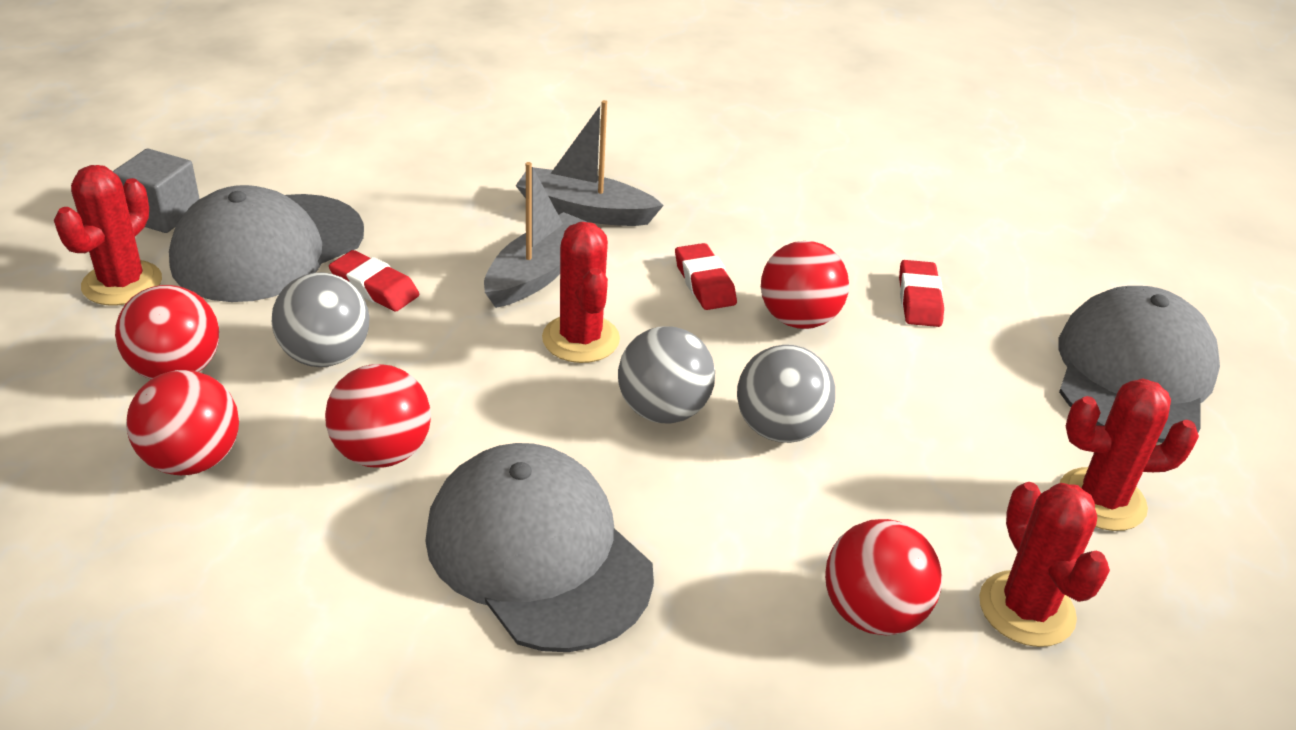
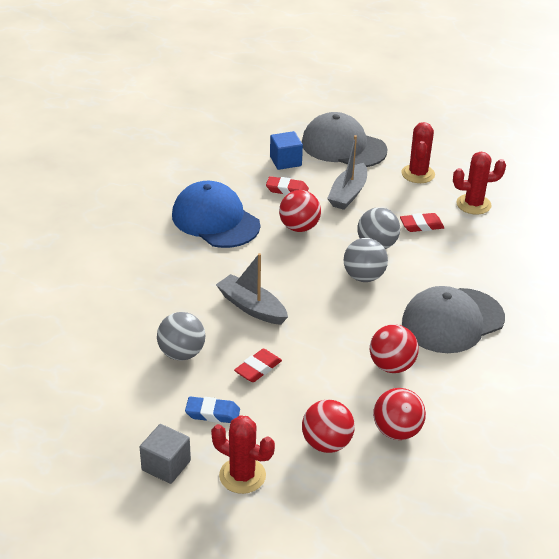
camera: 80 degrees left, 0 degrees up
(268, 248) = (212, 413): grey cap -> blue eraser
(326, 356) = (317, 386): grey ball -> grey ball (181, 353)
(581, 339) = (309, 297): red cactus -> none
(584, 211) = (193, 286): grey boat -> grey boat (348, 194)
(704, 283) = (266, 252): red eraser -> red eraser (421, 226)
(779, 222) = (215, 220): none -> blue cap
(872, 613) = (478, 239): red ball -> none
(1020, 294) = (285, 161): none -> blue cube

